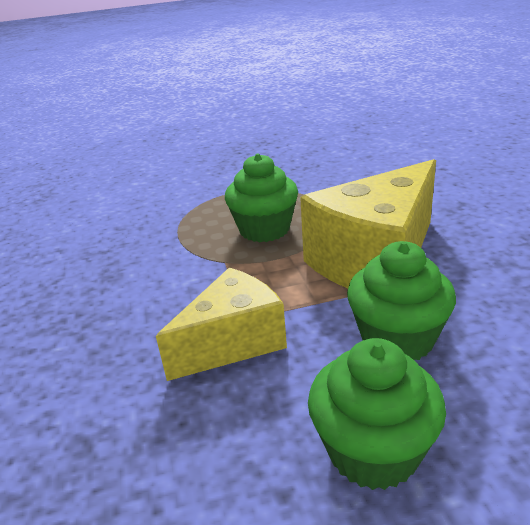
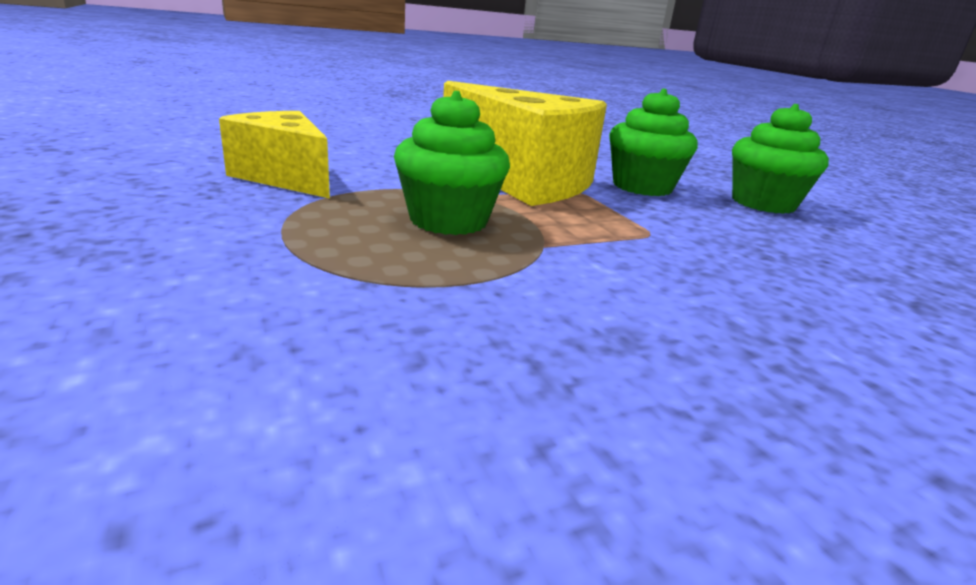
camera: 105 degrees left, 5 degrees down
(233, 342) = (703, 240): yellow cheese -> yellow cheese (284, 177)

